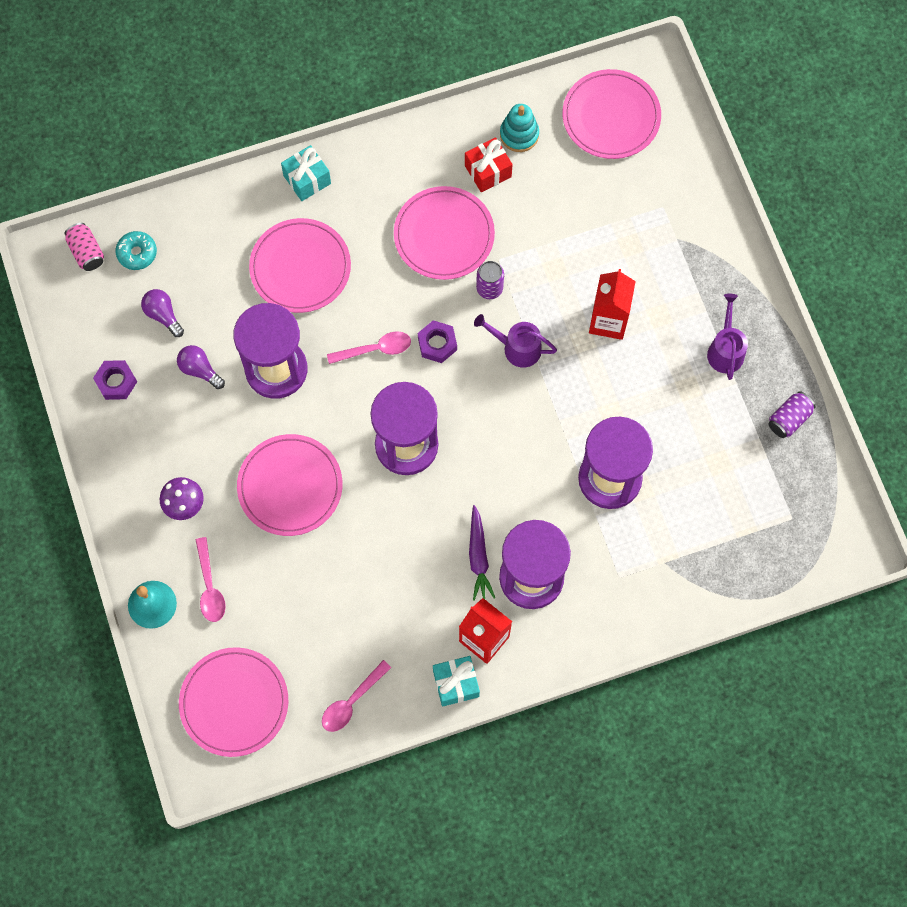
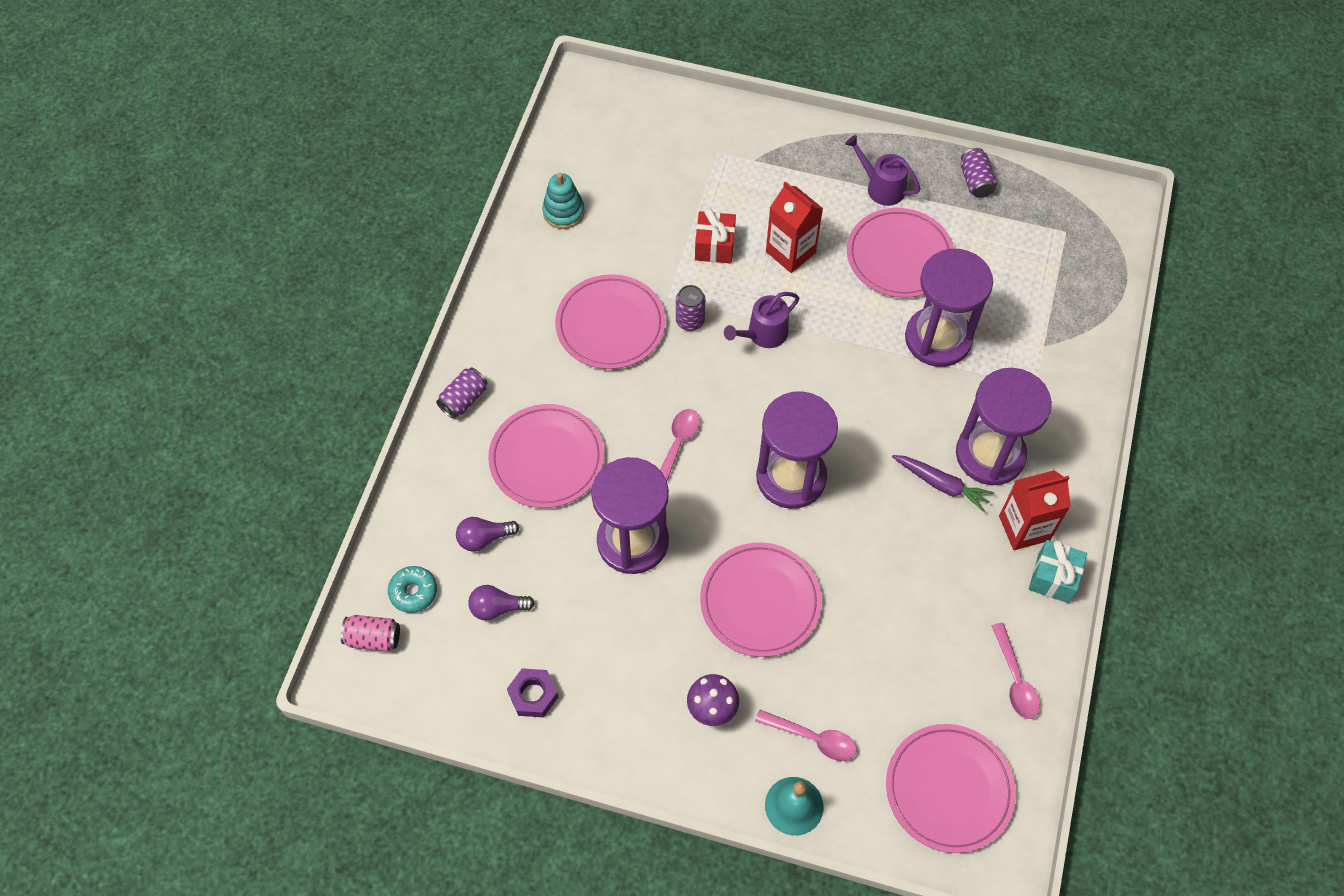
camera: 55 degrees left, 10 degrees down
(200, 370) = (580, 609): purple light bulb -> purple light bulb (484, 538)
(307, 179) = (464, 399): turquoise gift -> purple can
(437, 344) = (711, 393): purple nut -> none
(488, 171) = (578, 255): red gift -> red gift (714, 246)
(611, 117) = (604, 138): pink plate -> pink plate (899, 256)

